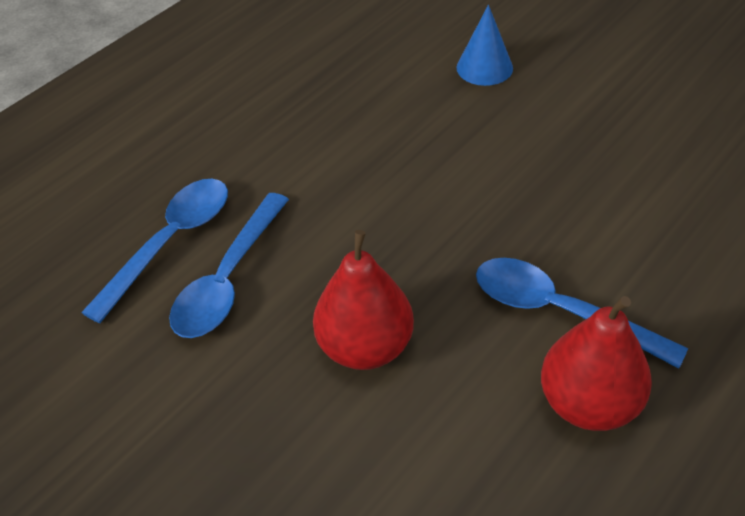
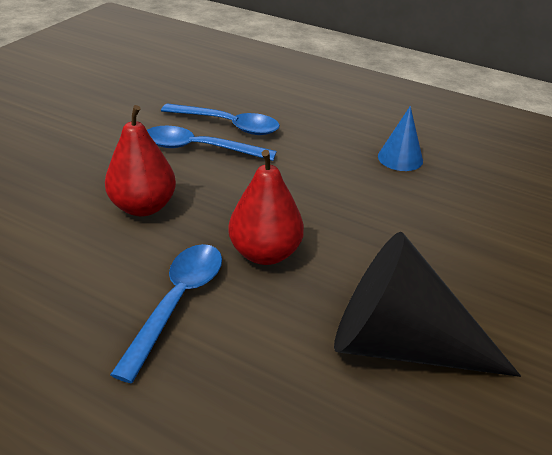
camera: 75 degrees right, 10 degrees down
(484, 67) = (476, 248): blue cone -> blue cone (400, 158)
(589, 404) = (83, 320): red pear -> red pear (265, 253)
(618, 145) = (401, 344): none -> black cone

